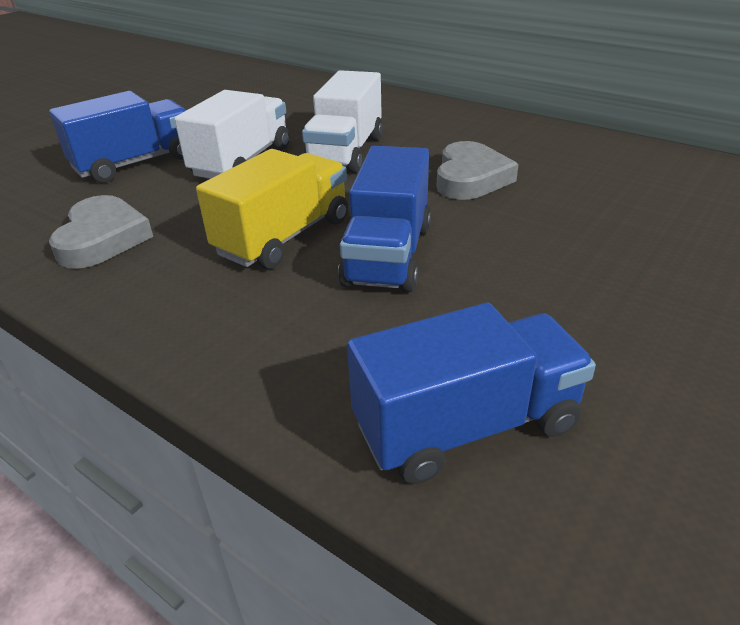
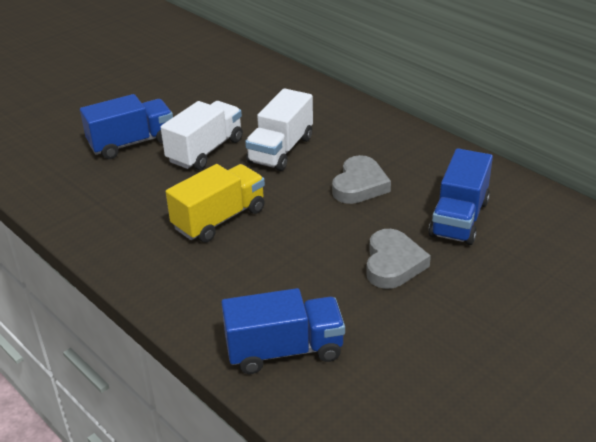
camera: 10 degrees right, 0 degrees up
(102, 238) = (106, 206): grey heart -> grey heart (393, 263)
(388, 255) = (280, 241): blue truck -> blue truck (459, 218)

